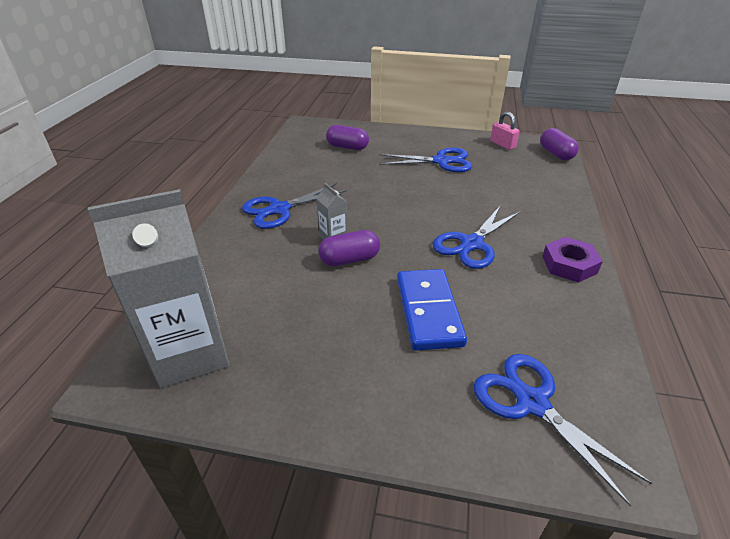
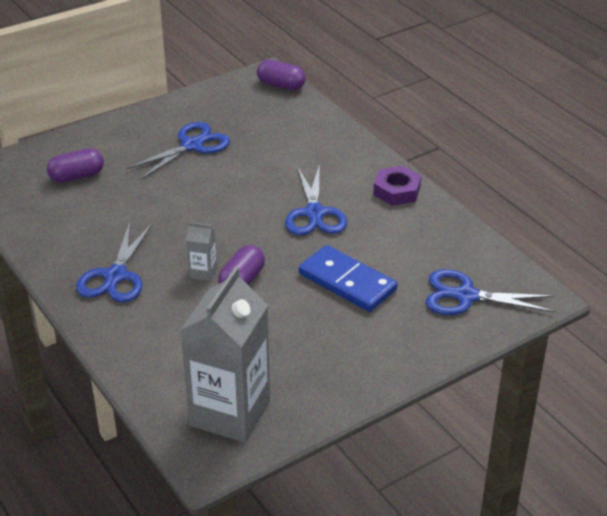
camera: 45 degrees left, 0 degrees up
(502, 144) = (223, 97): pink padlock -> none

